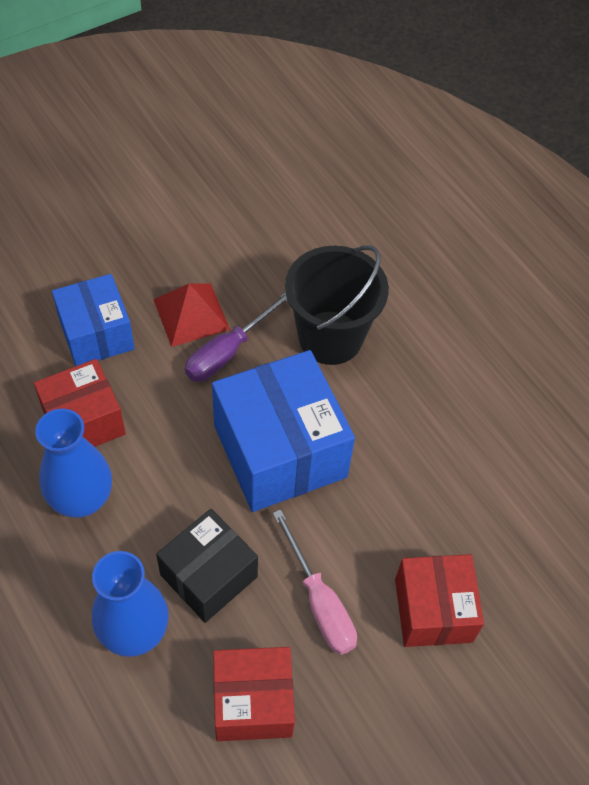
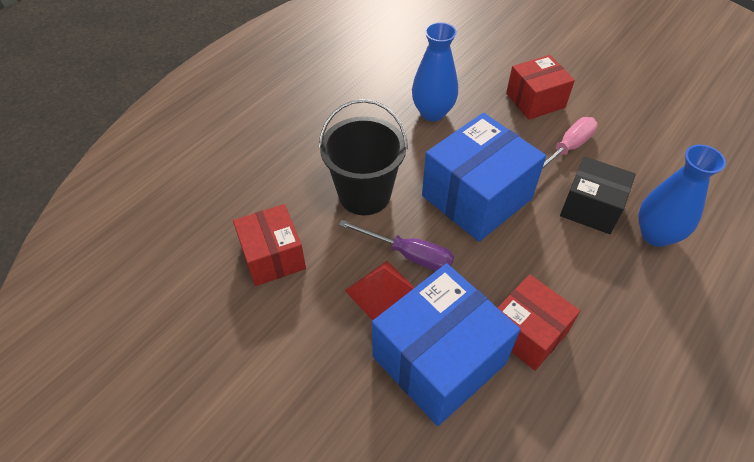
camera: 105 degrees left, 5 degrees down
(82, 499) = (591, 305): blue vase -> blue vase (432, 112)
(96, 334) = (438, 360): blue box -> blue box, size x1.60
(253, 702) = (647, 163): red box -> red box (273, 257)

